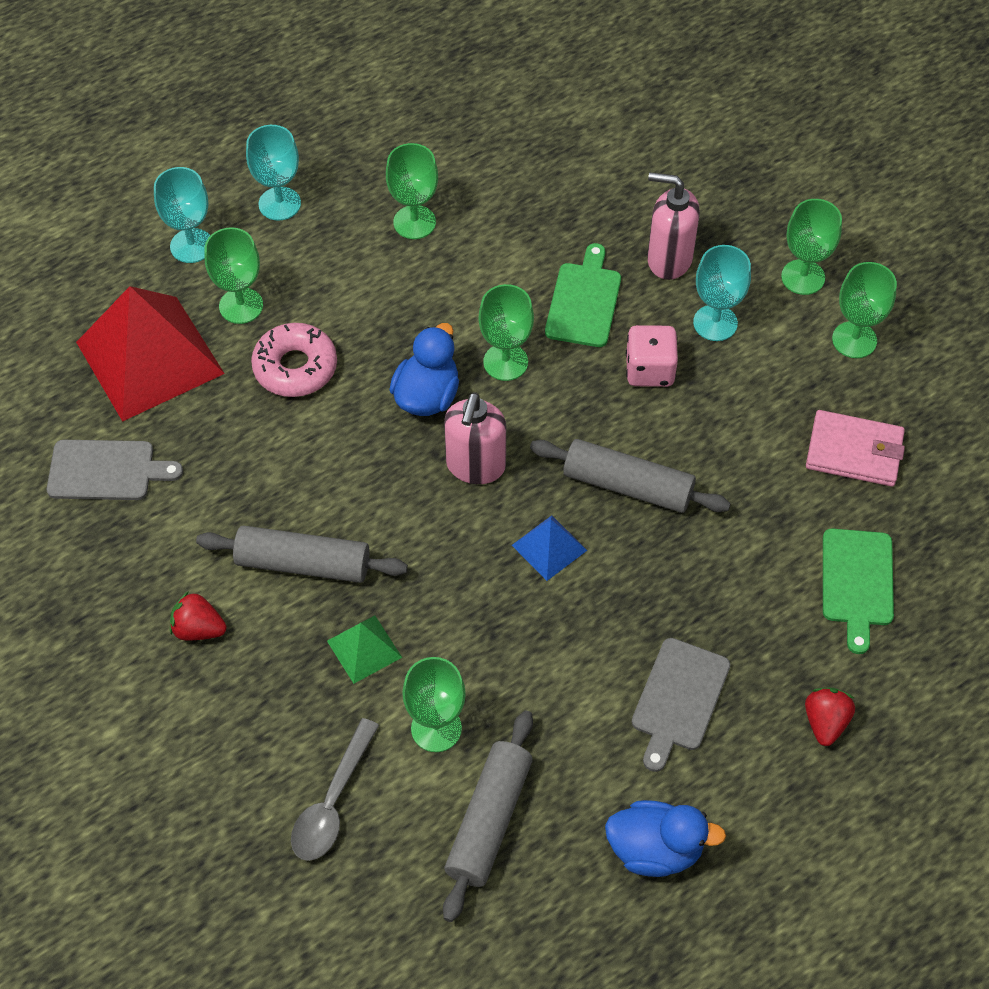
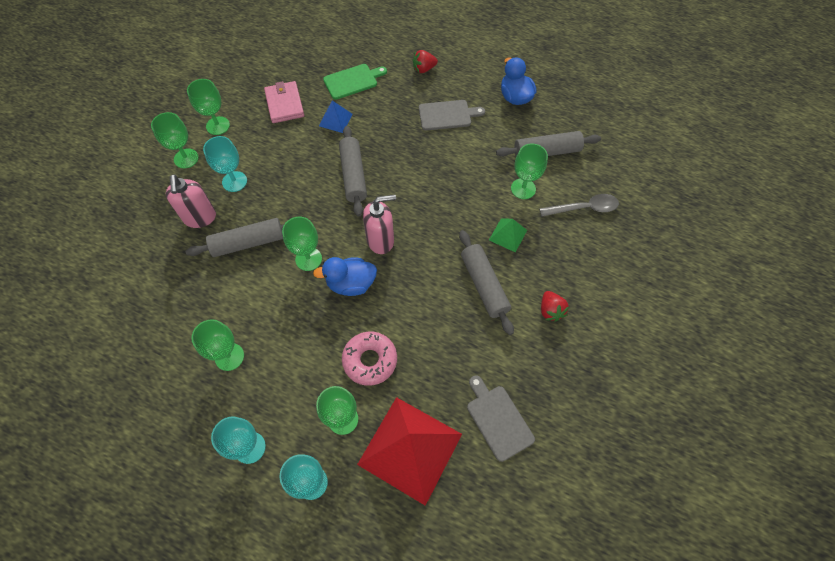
camera: 120 degrees left, 5 degrees up
(549, 547) = (406, 190): blue pyramid -> blue pyramid (335, 120)
(584, 301) = (248, 242): green cutting board -> grey rolling pin
(649, 370) = (279, 195): pink dice -> none

